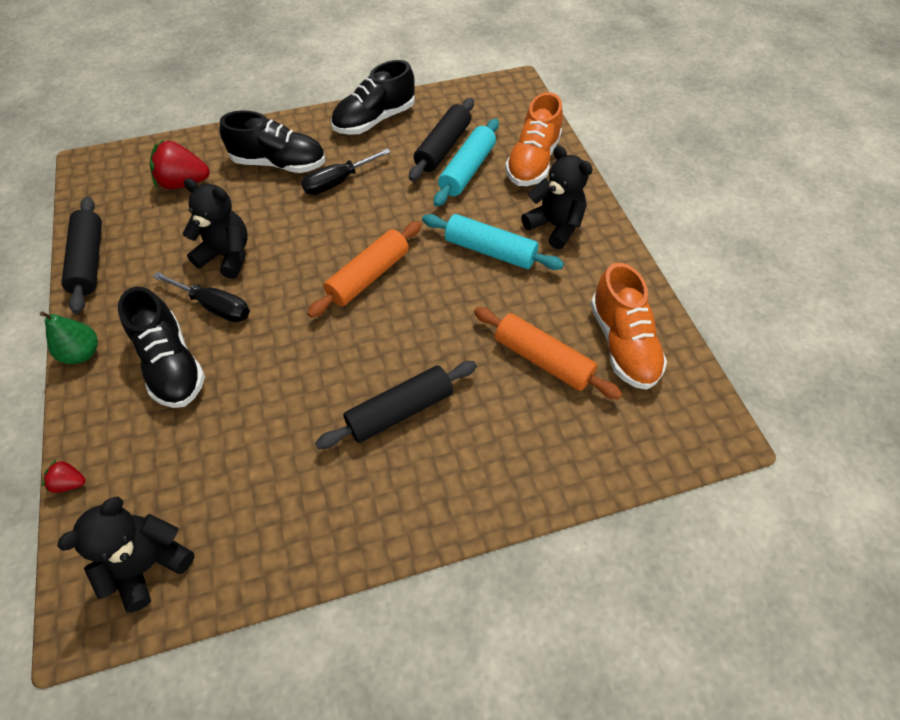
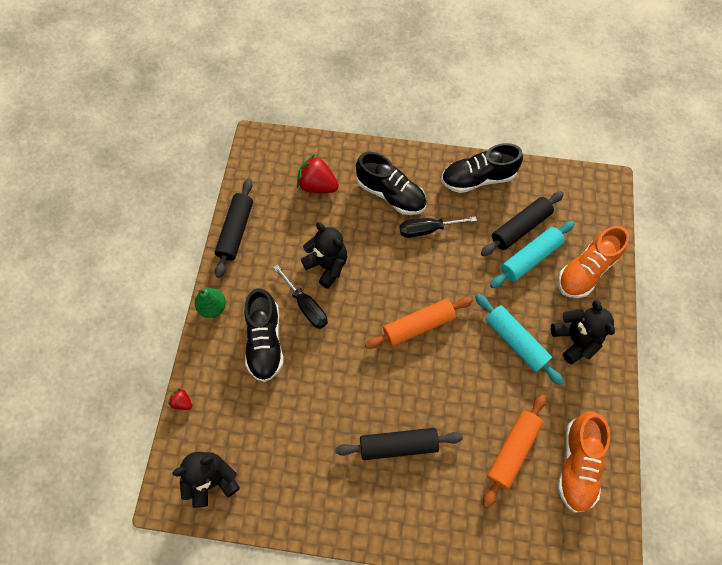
camera: 25 degrees right, 10 degrees up
(542, 359) = (512, 450): orange rolling pin -> orange rolling pin turned 60 degrees clockwise

